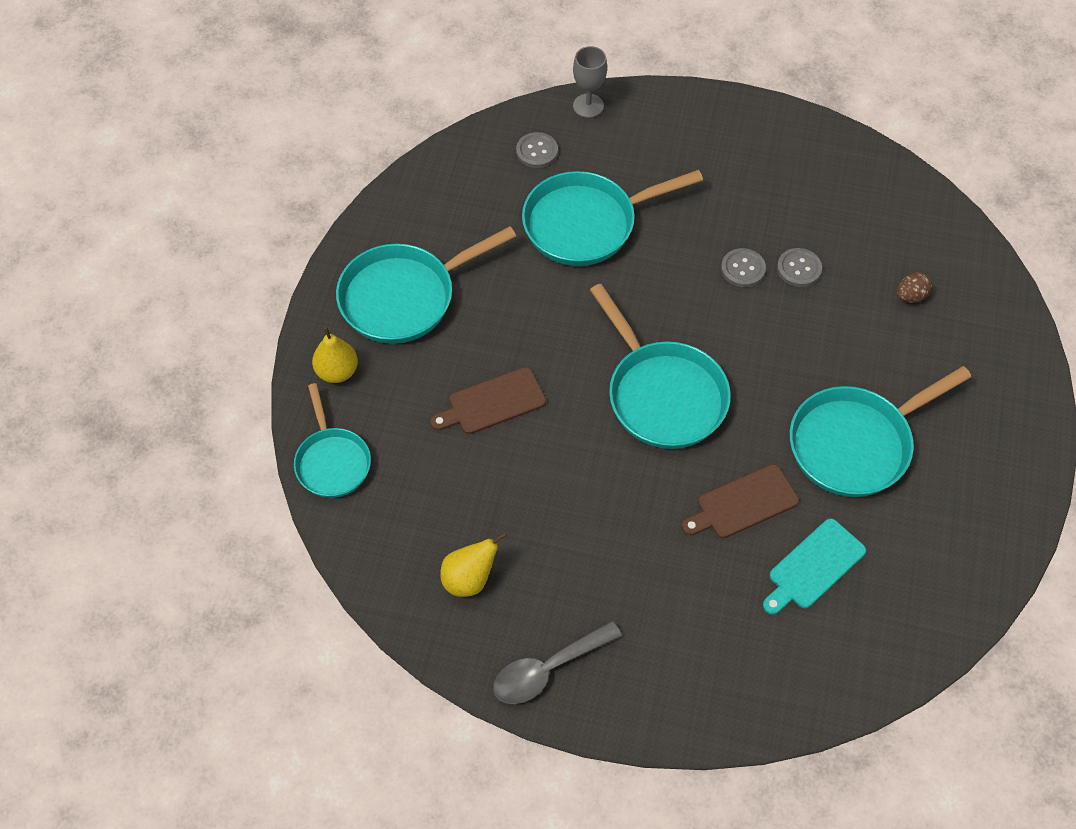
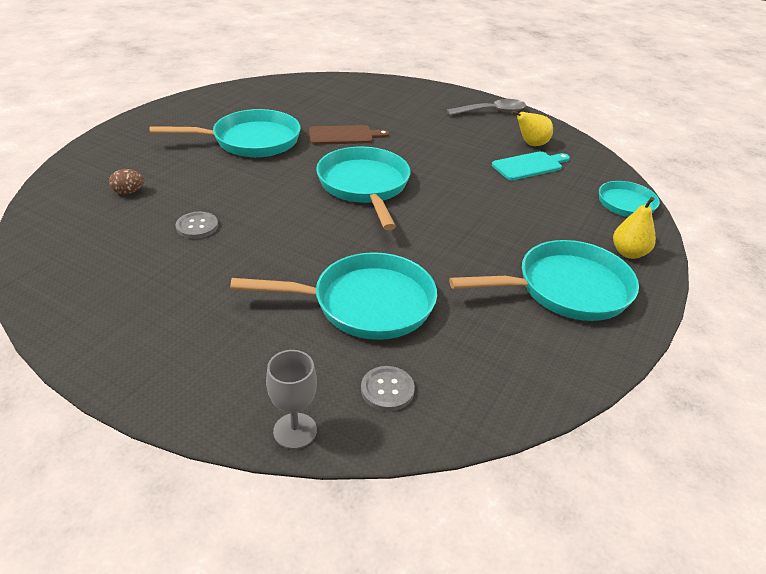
camera: 165 degrees left, 20 degrees down
(492, 403) = (497, 209): brown cutting board -> none
(743, 269) = (244, 237): grey button -> none
(813, 567) = (321, 110): turquoise cutting board -> turquoise cutting board (529, 166)

